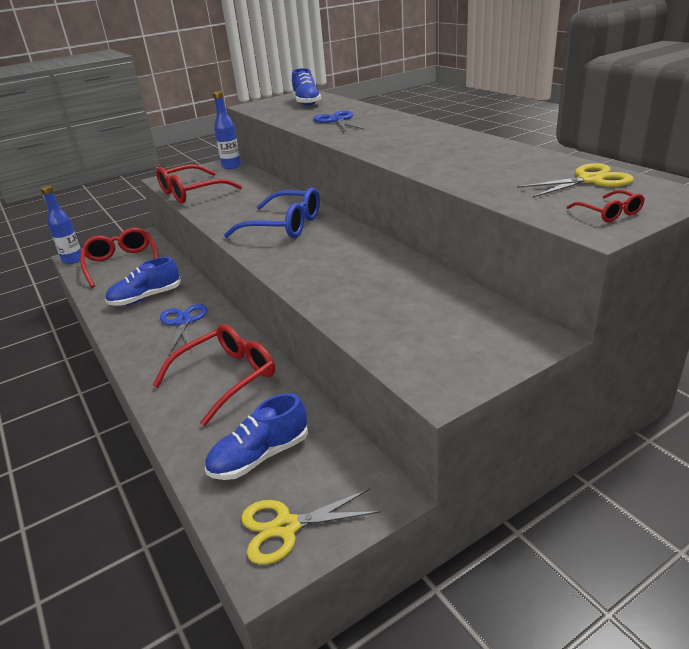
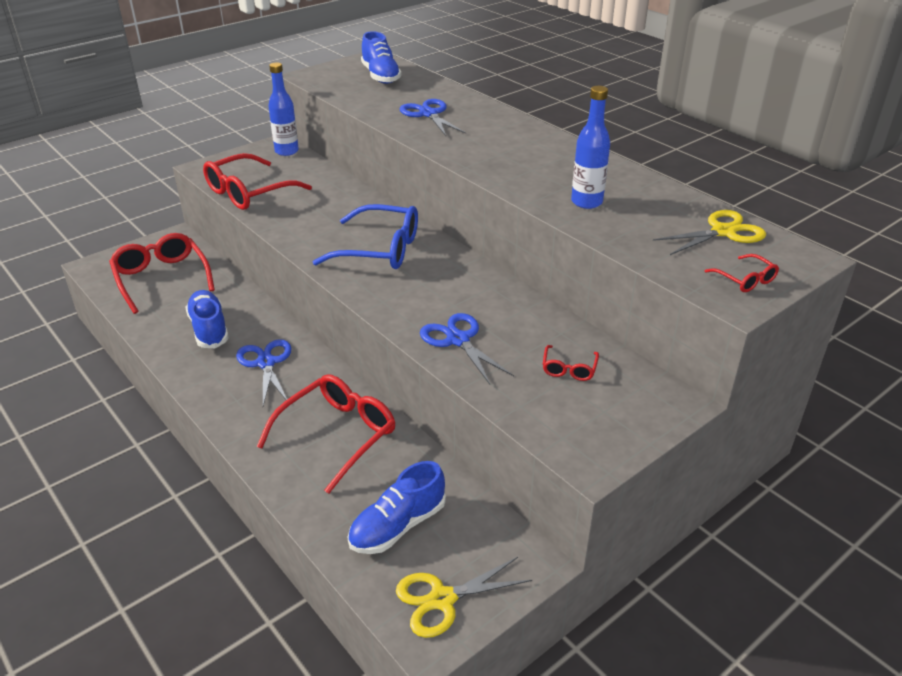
camera: 10 degrees left, 5 degrees up
(73, 260) = (94, 271): blue bottle -> blue bottle (586, 202)
(146, 298) = (209, 329): blue shoe -> blue shoe turned 105 degrees clockwise
(333, 288) = (458, 340): none -> blue scissors
(433, 309) = (569, 368): none -> red glasses

